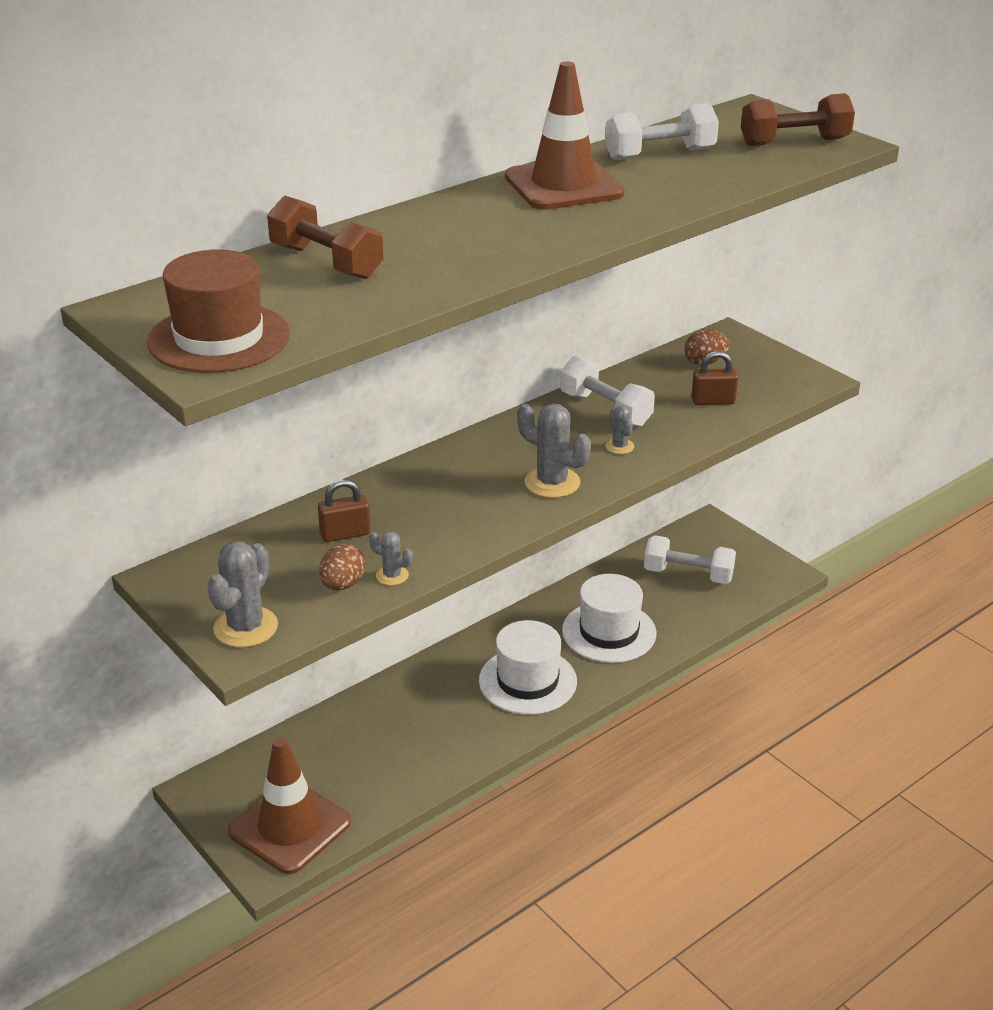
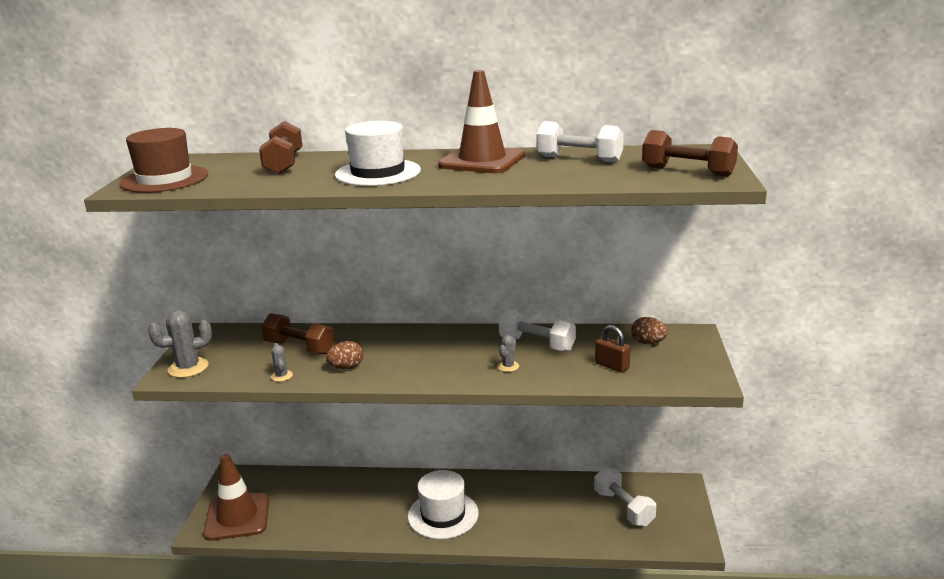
camera: 45 degrees right, 10 degrees down
(343, 584) = (256, 369): brown egg -> brown egg (346, 367)
(345, 534) = (300, 347): brown padlock -> brown dumbbell
(552, 483) = (437, 368): grey cactus -> none
(605, 410) = (537, 344): white dumbbell -> white dumbbell turned 60 degrees counterclockwise
(609, 632) = (526, 514): white hat -> white hat (378, 173)

